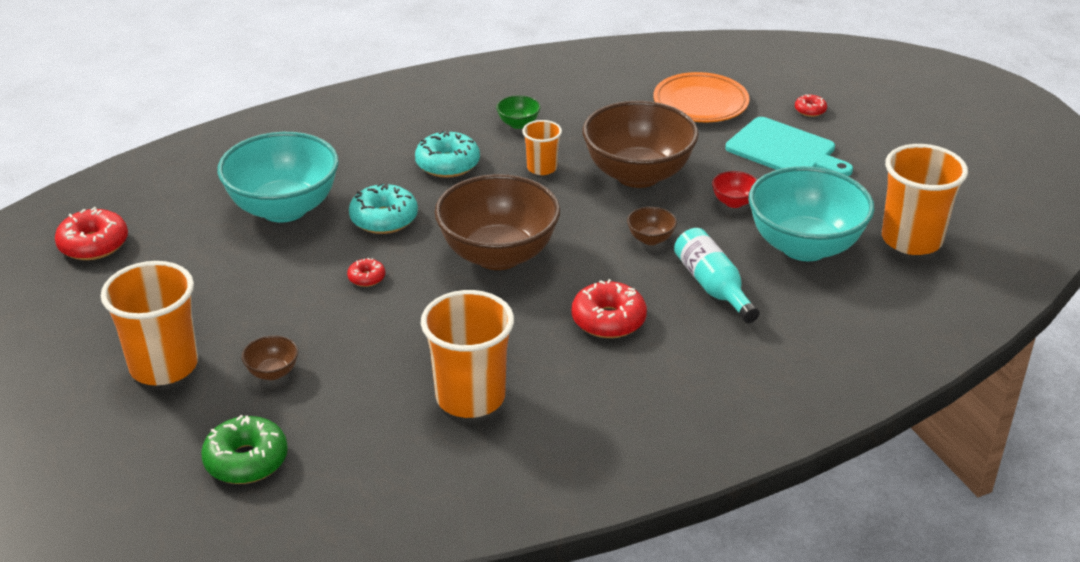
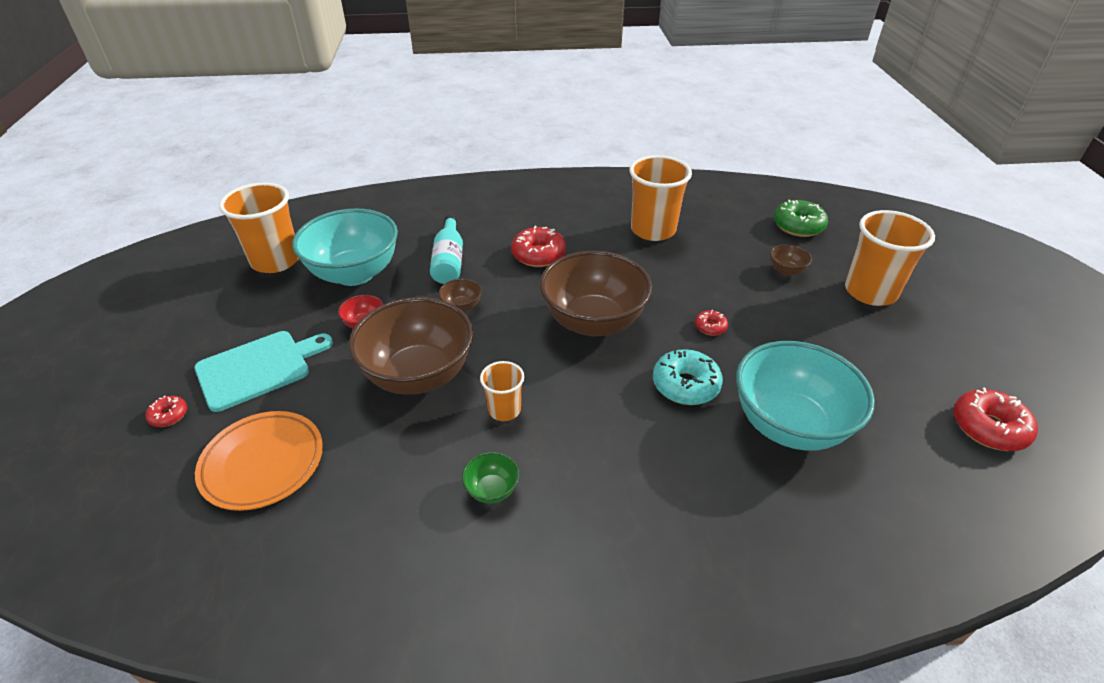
camera: 160 degrees left, 5 degrees up
(447, 164) = (600, 443): turquoise donut -> none
(785, 150) = (258, 368): turquoise cutting board -> turquoise cutting board turned 90 degrees clockwise

